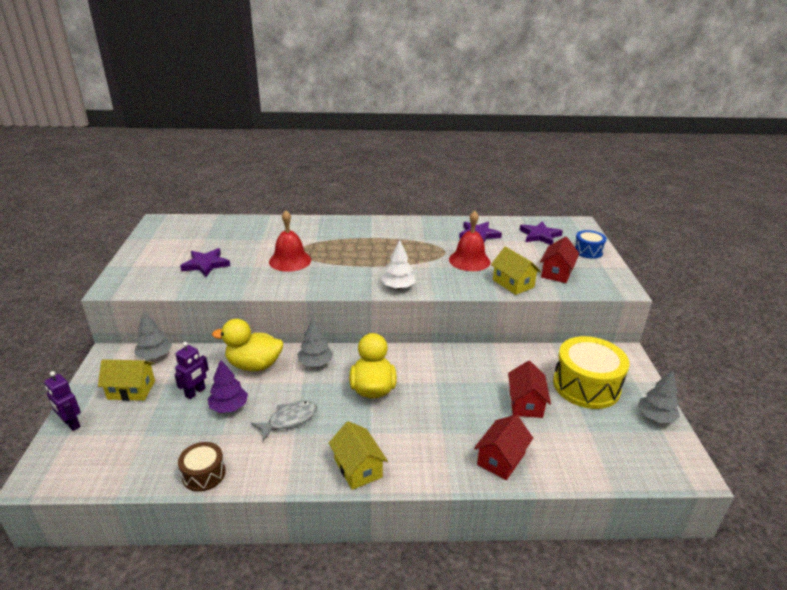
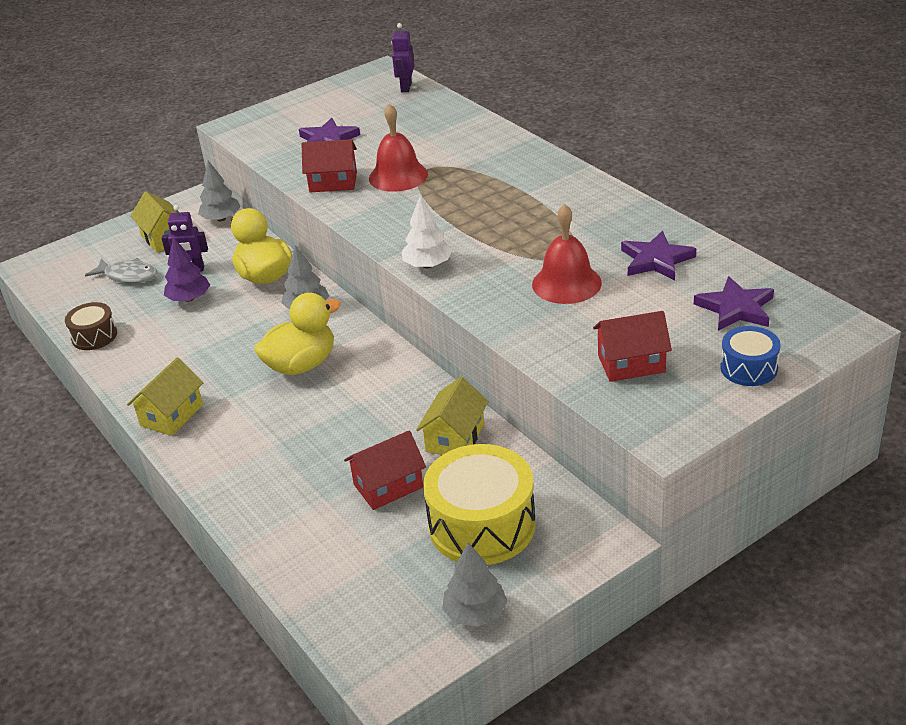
camera: 60 degrees right, 5 degrees up
(71, 424) = (97, 239): purple robot -> purple robot (406, 87)
(289, 420) = (203, 340): grey fish -> grey fish (128, 276)
(501, 459) = (267, 505): red house -> red house (333, 182)
(513, 283) = (548, 340): yellow house -> yellow house (455, 438)

